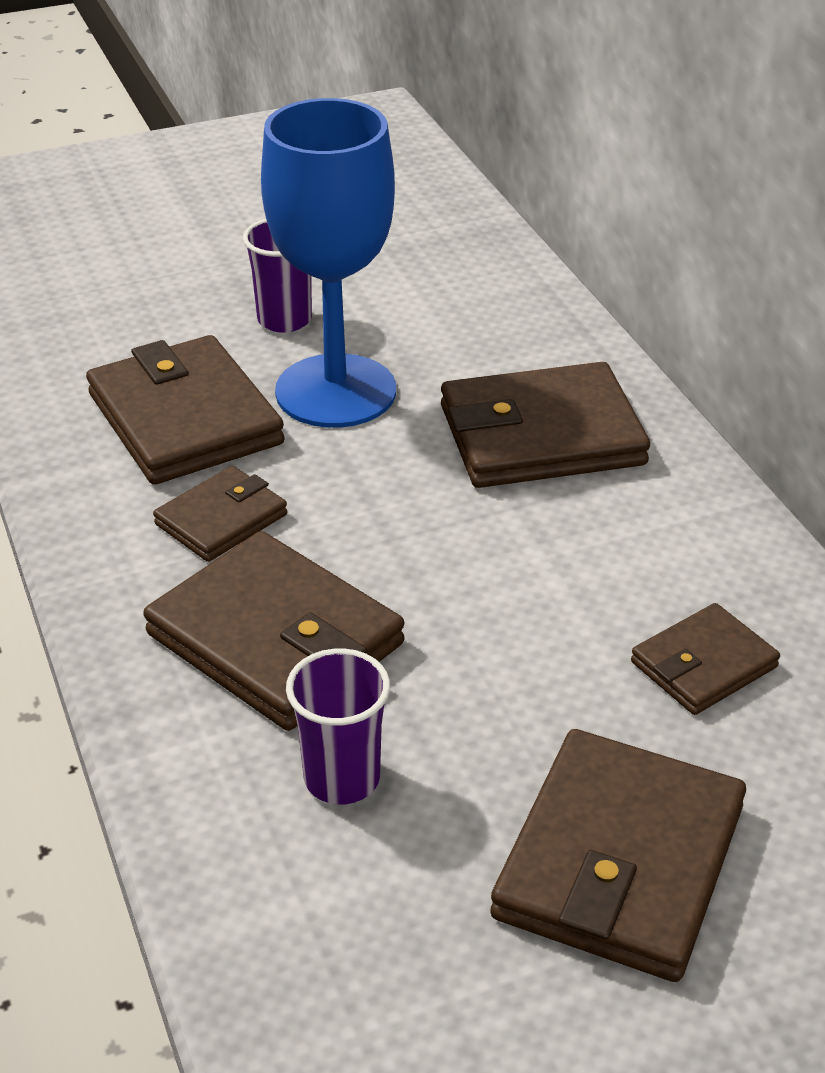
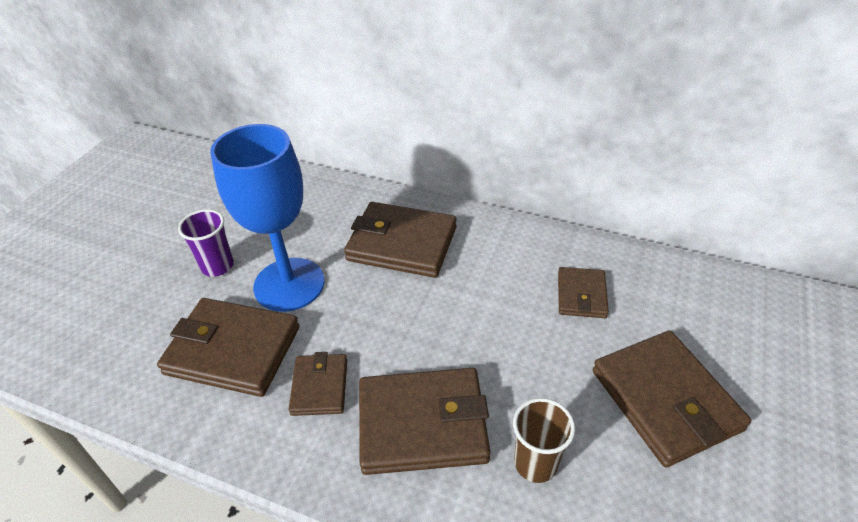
camera: 45 degrees left, 5 degrees up
(342, 778) = (535, 463): purple cup -> brown cup
(541, 435) = (402, 244): brown wallet -> brown wallet turned 75 degrees clockwise

